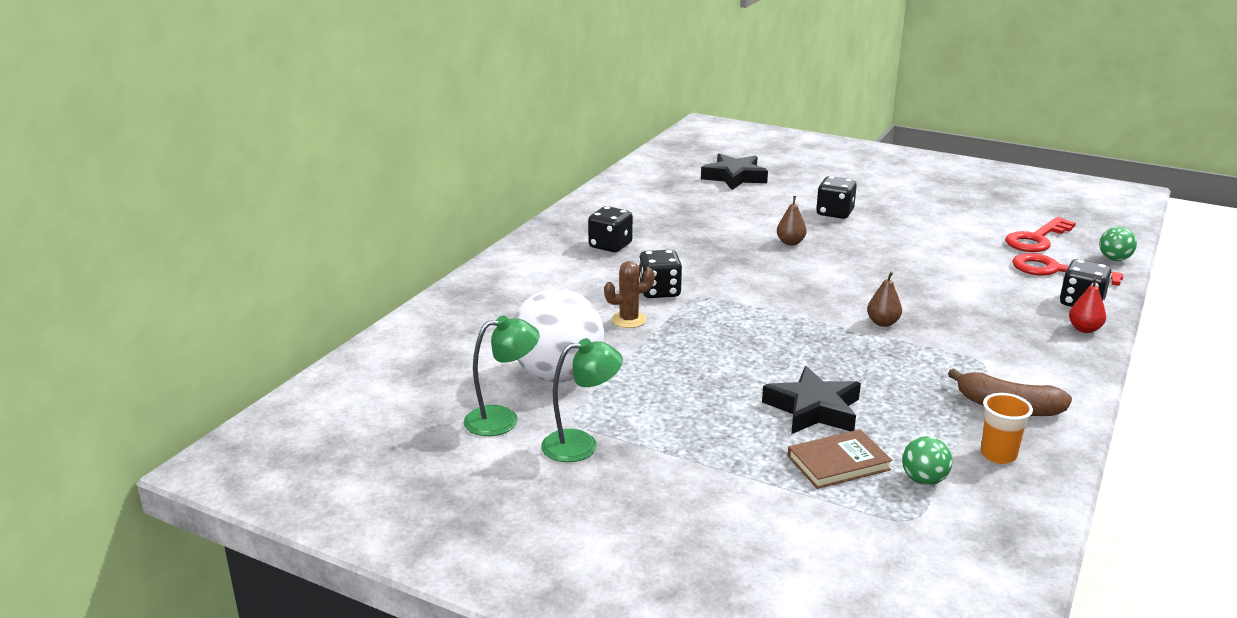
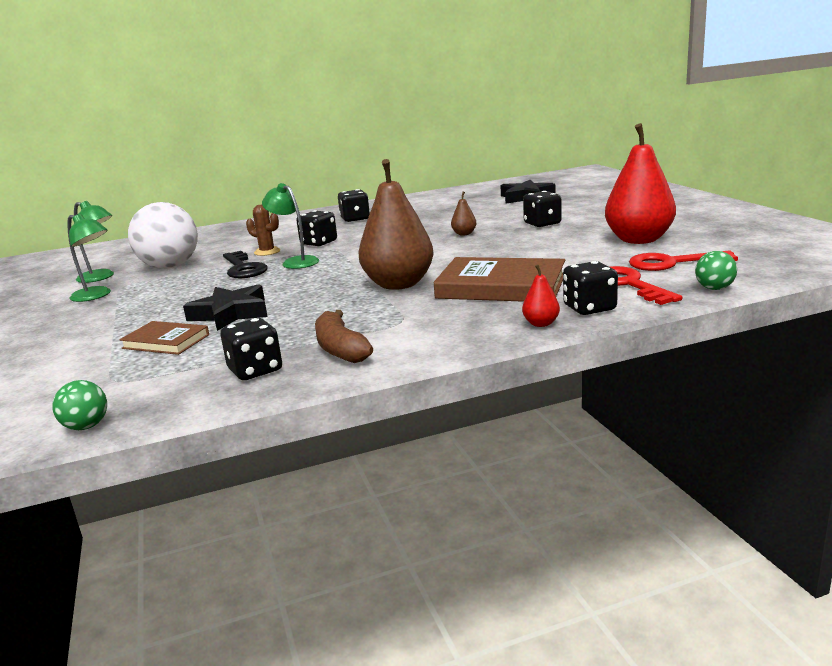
camera: 45 degrees right, 5 degrees down
(665, 350) = (243, 268): none -> black key
(703, 325) = (295, 262): none -> green lamp
(882, 323) = (398, 284): brown pear -> brown pear, size x2.41
(923, 480) = (179, 366): green ball -> green ball (86, 426)
(959, 217) = (638, 240): none -> red pear
(972, 299) = (501, 286): none -> brown book
(998, 455) = (255, 370): orange cup -> black dice

